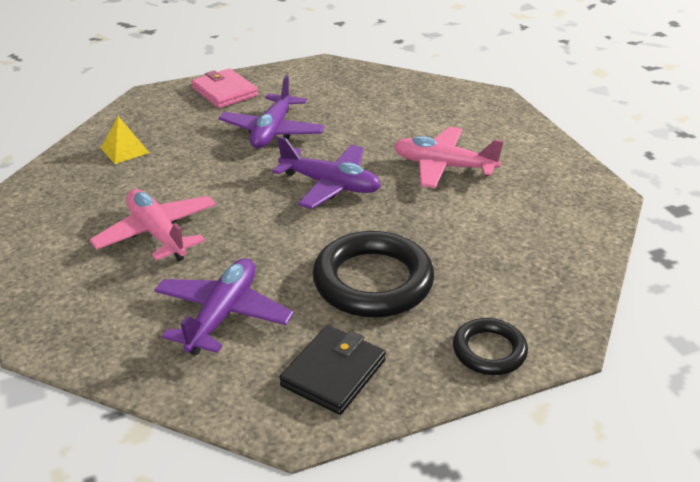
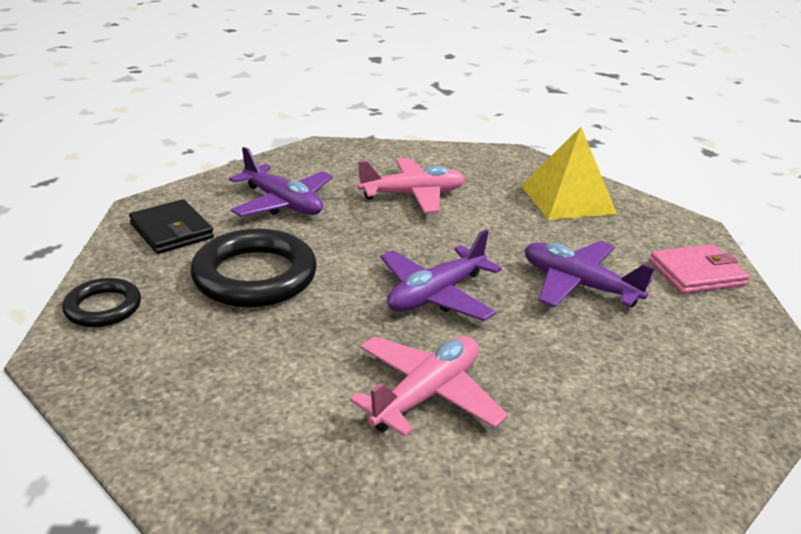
camera: 110 degrees right, 5 degrees down
(125, 150) = (567, 199): yellow pyramid -> yellow pyramid, size x1.90

